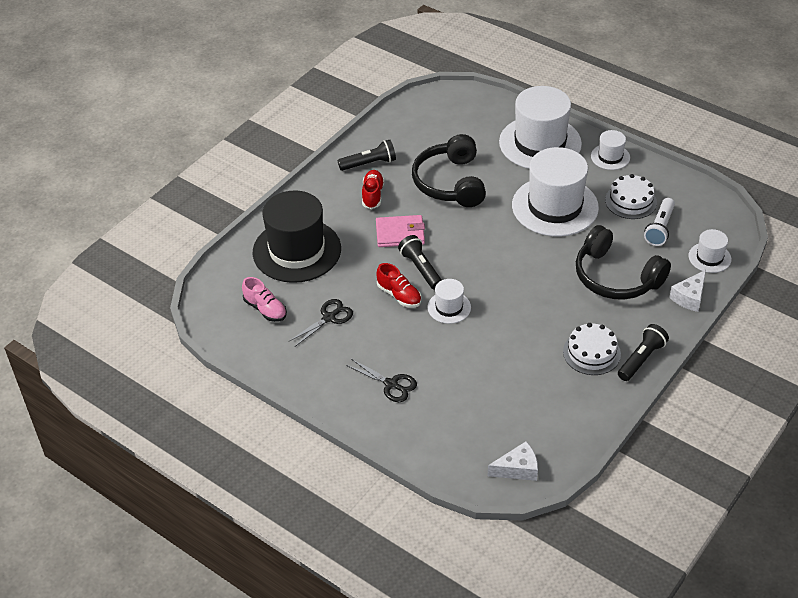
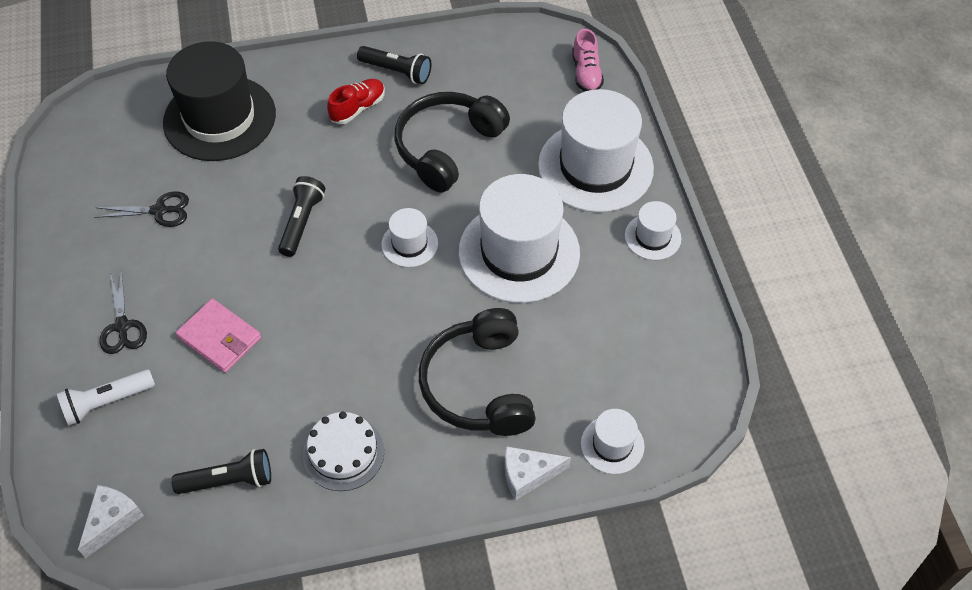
camera: 40 degrees right, 10 degrees up
(265, 309) = (120, 159): pink shoe -> pink shoe (586, 73)
(399, 295) = (247, 236): red shoe -> none
(400, 234) = (330, 169): pink wallet -> pink wallet (219, 338)
(449, 307) = (274, 286): white hat -> white hat (409, 244)
(517, 469) = (112, 521): white cheese -> white cheese turned 90 degrees counterclockwise
(630, 201) = (609, 307): white cake -> none
(641, 359) = (384, 505): black flashlight -> black flashlight (229, 480)
(660, 228) = (600, 365): white flashlight -> white flashlight (107, 402)

